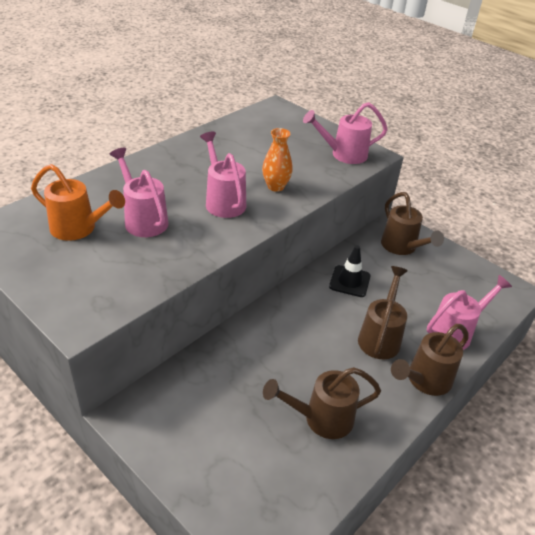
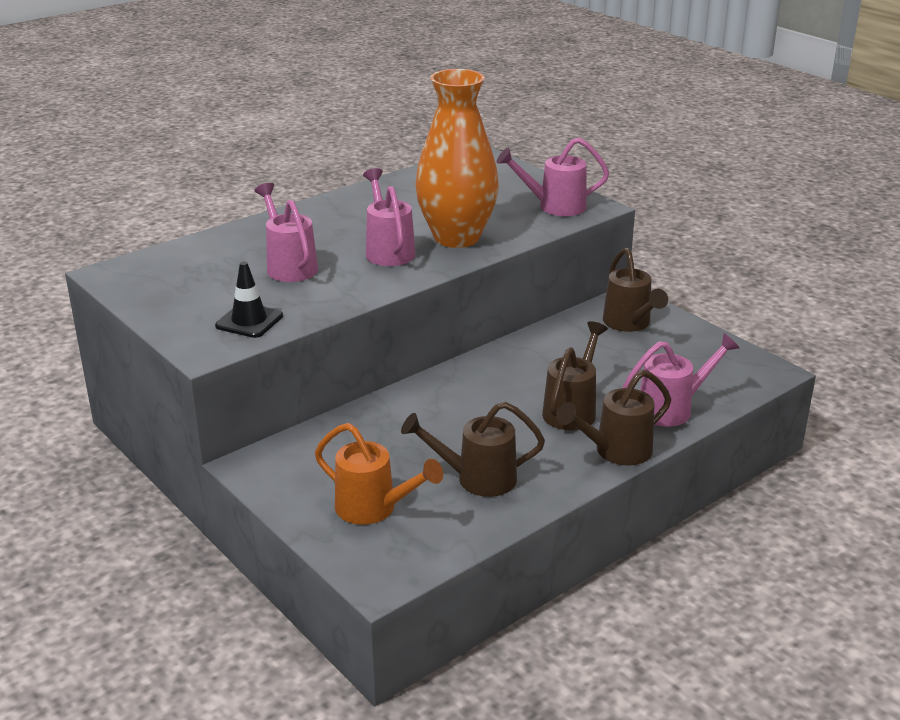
camera: 10 degrees right, 10 degrees down
(78, 229) = (213, 273): orange watering can -> orange watering can (373, 508)
(275, 186) = (456, 237): orange vase -> orange vase, size x2.19
(349, 281) = (548, 356): black traffic cone -> black traffic cone (249, 321)

